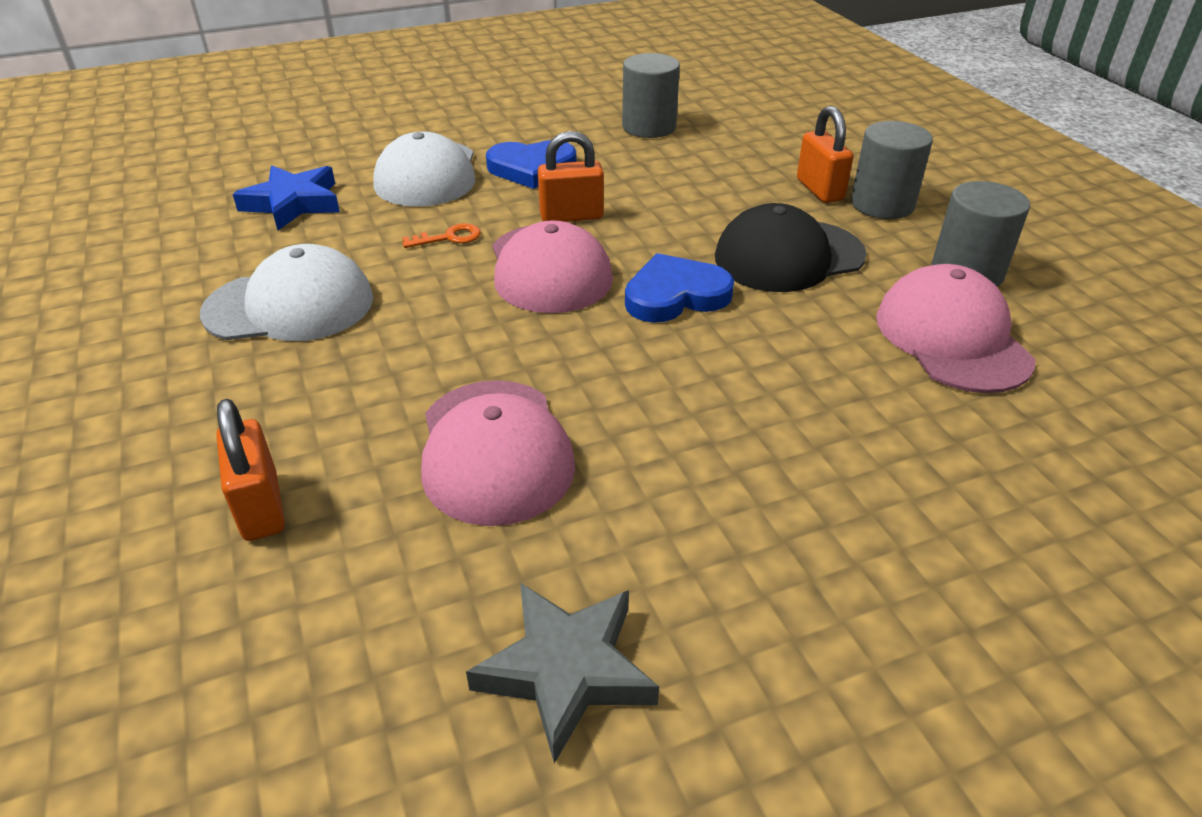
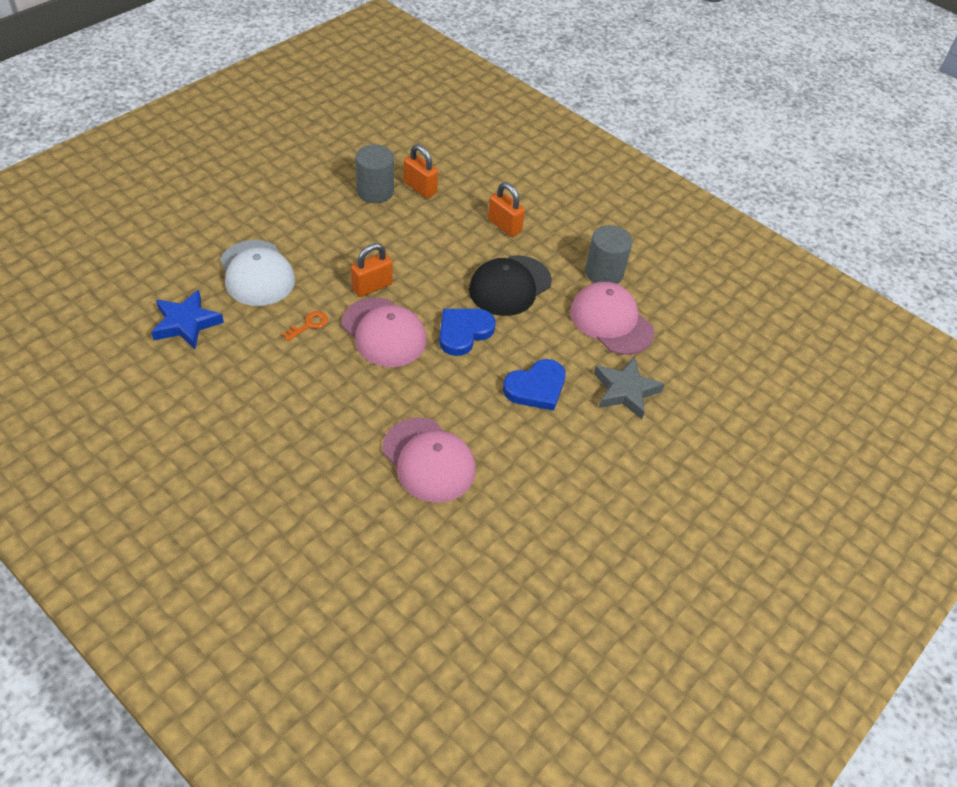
camera: 30 degrees left, 10 degrees up
(261, 507) = (336, 528): orange padlock -> orange padlock (420, 188)
(290, 305) = (251, 404): white cap -> none
(532, 168) = (322, 250): blue heart -> blue heart (536, 388)
(566, 670) = (522, 552): grey star -> grey star (625, 391)
(882, 204) = (543, 229): grey cylinder -> none

